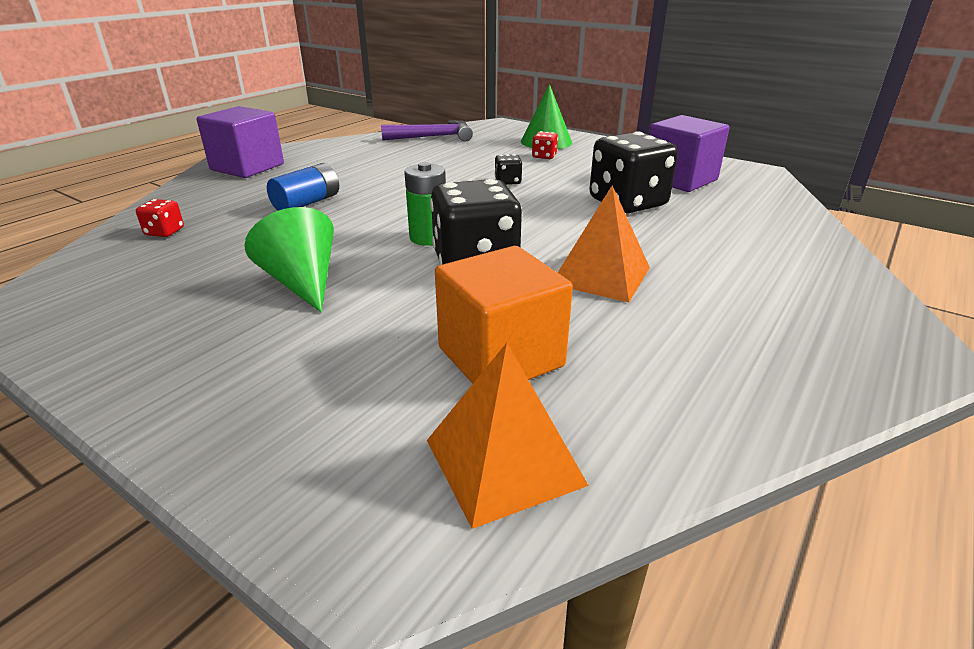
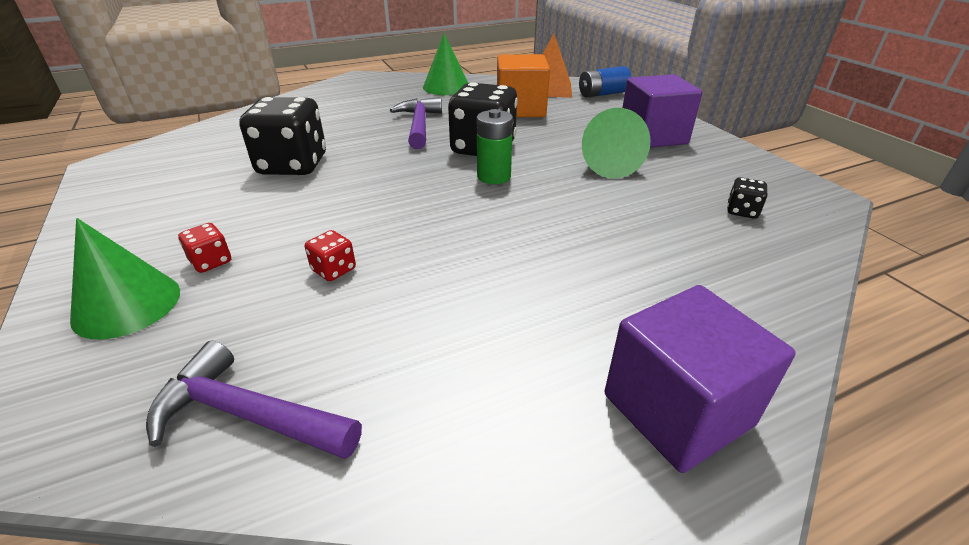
camera: 150 degrees left, 5 degrees up
(164, 232) = (749, 253): red dice -> red dice (334, 270)
(307, 203) = (585, 257): blue battery -> blue battery (602, 94)
(508, 181) = (336, 224): black dice -> black dice (742, 211)
(601, 275) = (419, 125): orange pyramid -> purple hammer
(679, 179) = (190, 176): purple cube -> purple cube (652, 136)
(720, 382) = (446, 87): none -> green cone

